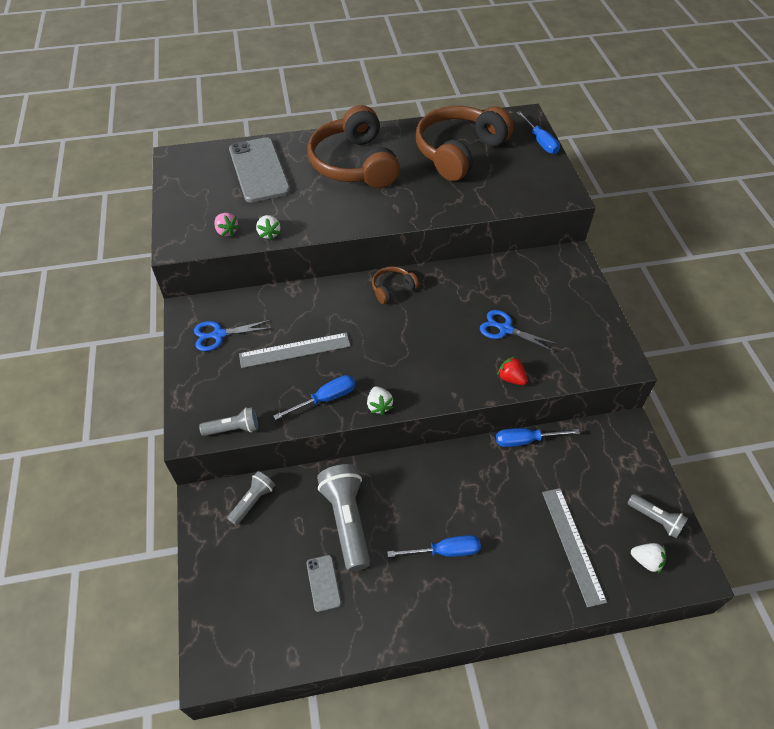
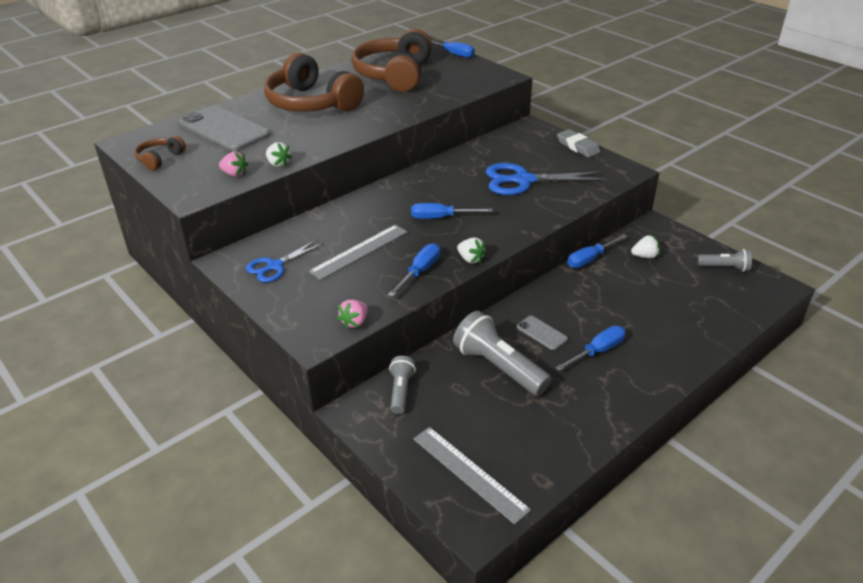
camera: 30 degrees left, 15 degrees down
(233, 429) = (355, 322): grey flashlight -> pink strawberry
(323, 583) = (519, 417): grey phone -> grey phone (541, 333)
(392, 289) = (407, 186): brown headphones -> brown headphones (160, 159)
(392, 342) = (441, 218): none -> blue screwdriver
(505, 329) = (523, 180): blue scissors -> blue scissors, size x1.66
(511, 378) = (557, 206): red strawberry -> none
(573, 544) = (685, 306): grey ruler -> grey ruler (469, 473)
(598, 307) = (578, 146): none -> grey eraser
(646, 561) = (742, 293): white strawberry -> white strawberry (645, 256)

